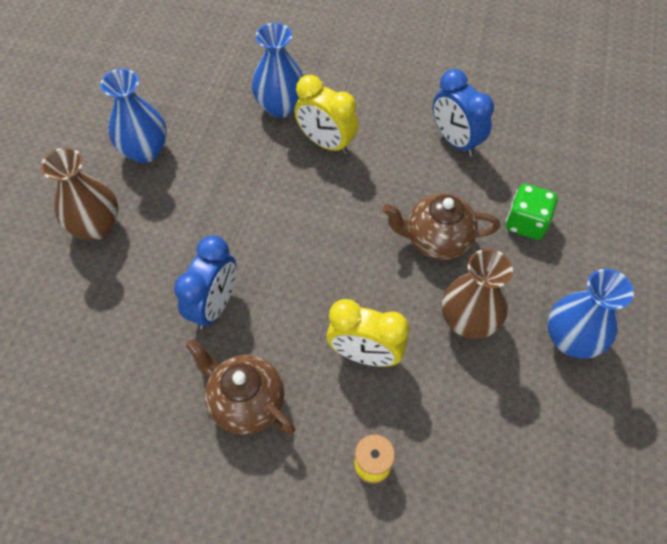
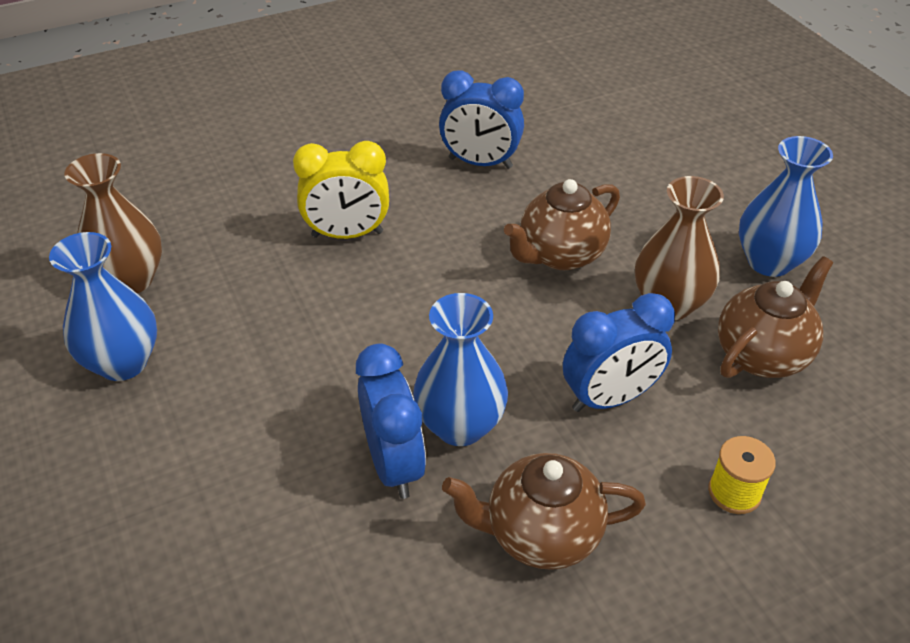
camera: 40 degrees left, 15 degrees down
(97, 226) = (140, 482): brown vase -> brown vase (130, 280)
(280, 106) = (255, 228): blue vase -> blue vase (460, 426)
(365, 354) = (610, 398): yellow clock -> blue clock
(489, 397) = (762, 355): none -> brown teapot
(526, 223) = (623, 193): green dice -> none

